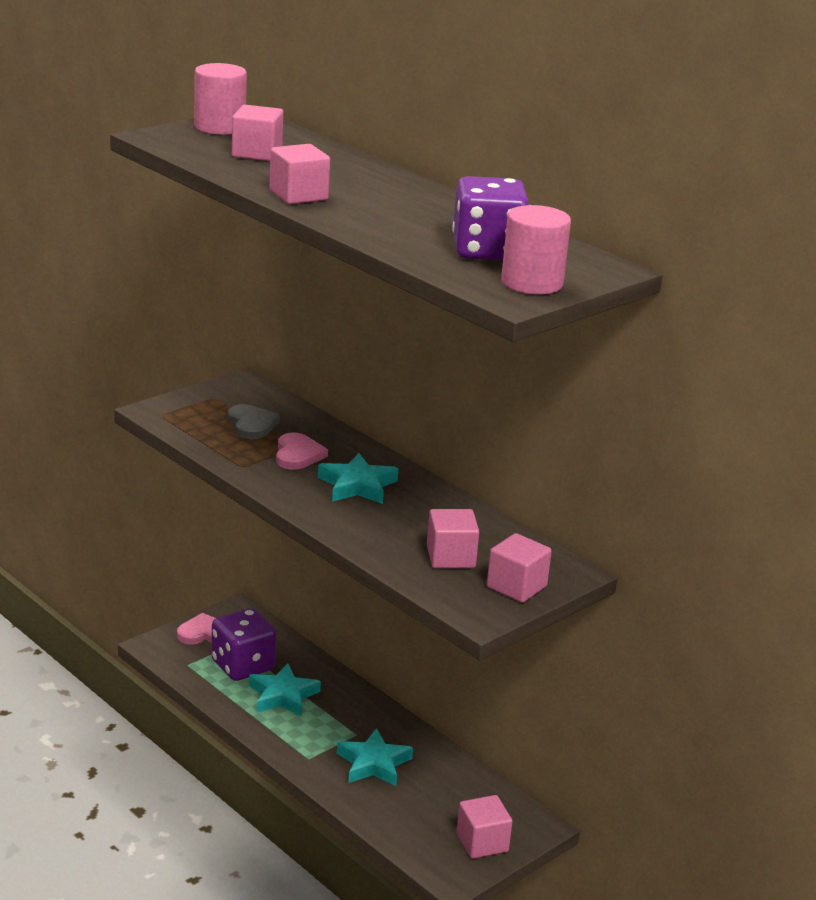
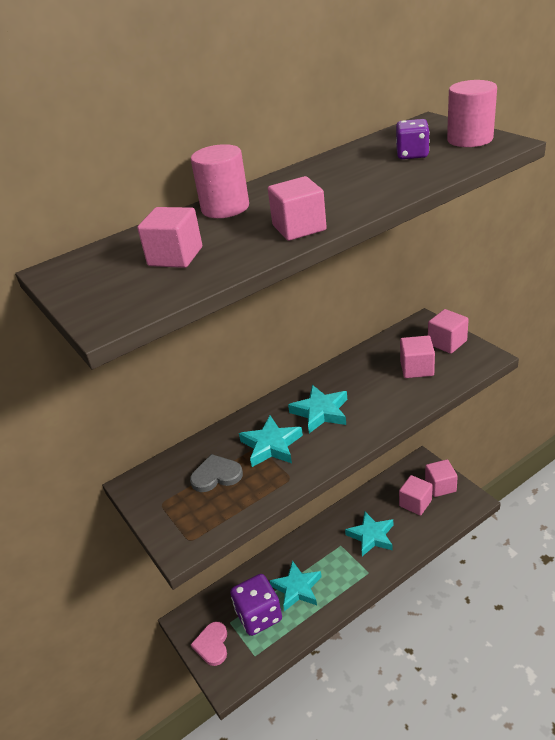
camera: 75 degrees left, 10 degrees up
(219, 127) = (85, 283): pink cylinder -> pink cylinder (225, 208)
(298, 454) = (271, 445): pink heart -> turquoise star
(442, 812) = (415, 503): none -> pink cube
(487, 251) = (412, 154): purple dice -> purple dice, size x0.59

